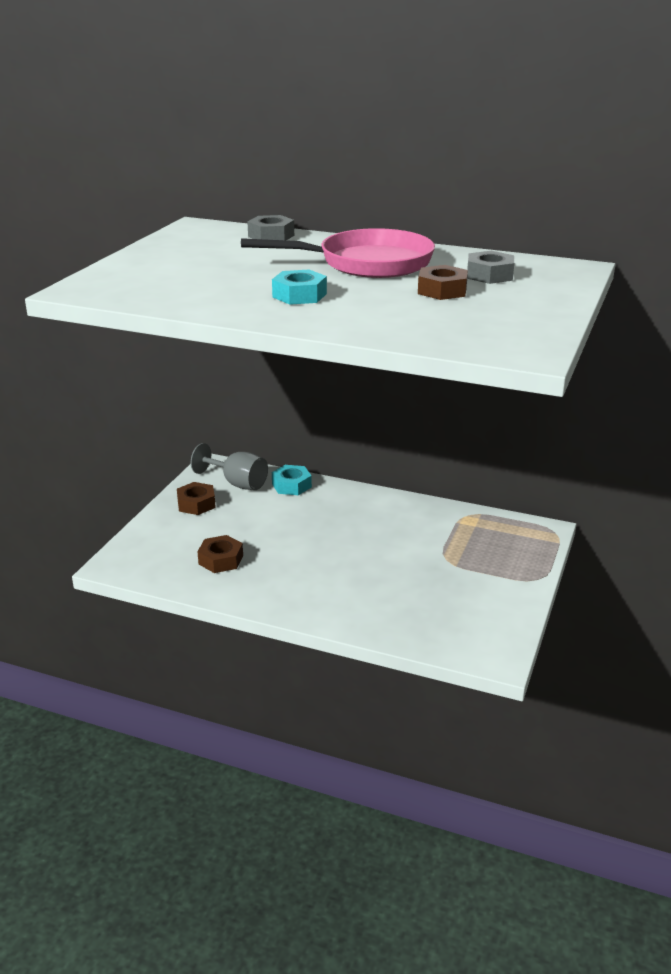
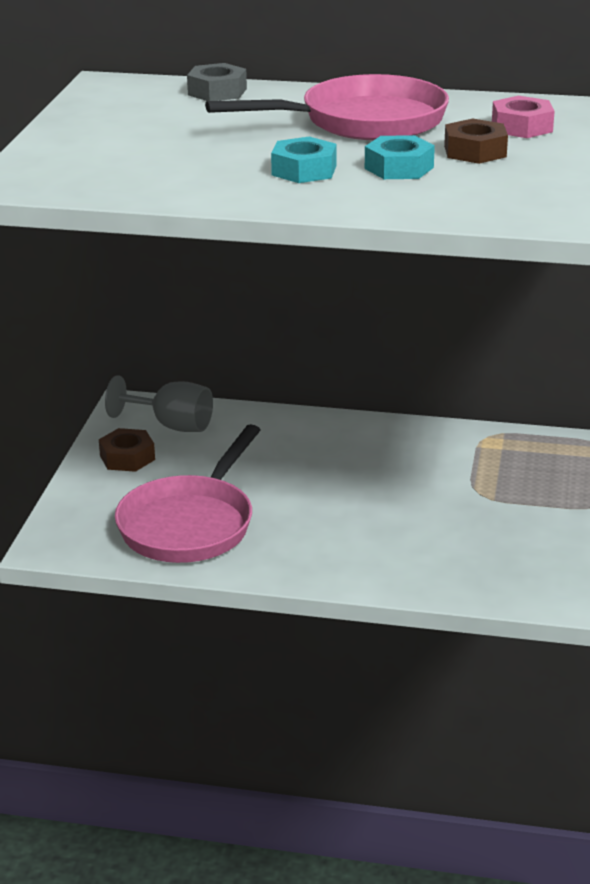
camera: 10 degrees left, 0 degrees up
(221, 560) = (190, 524): brown nut -> pink pan
(291, 485) = (245, 421): turquoise nut -> turquoise nut (399, 168)
(489, 275) = (522, 127): grey nut -> pink nut

